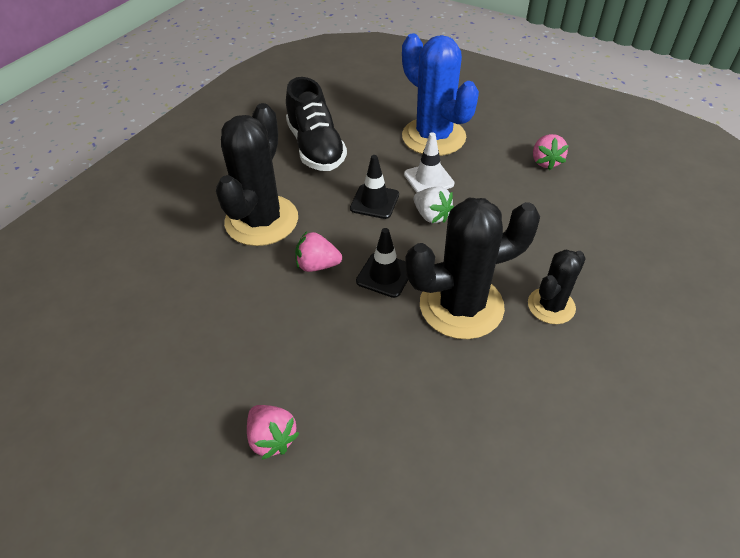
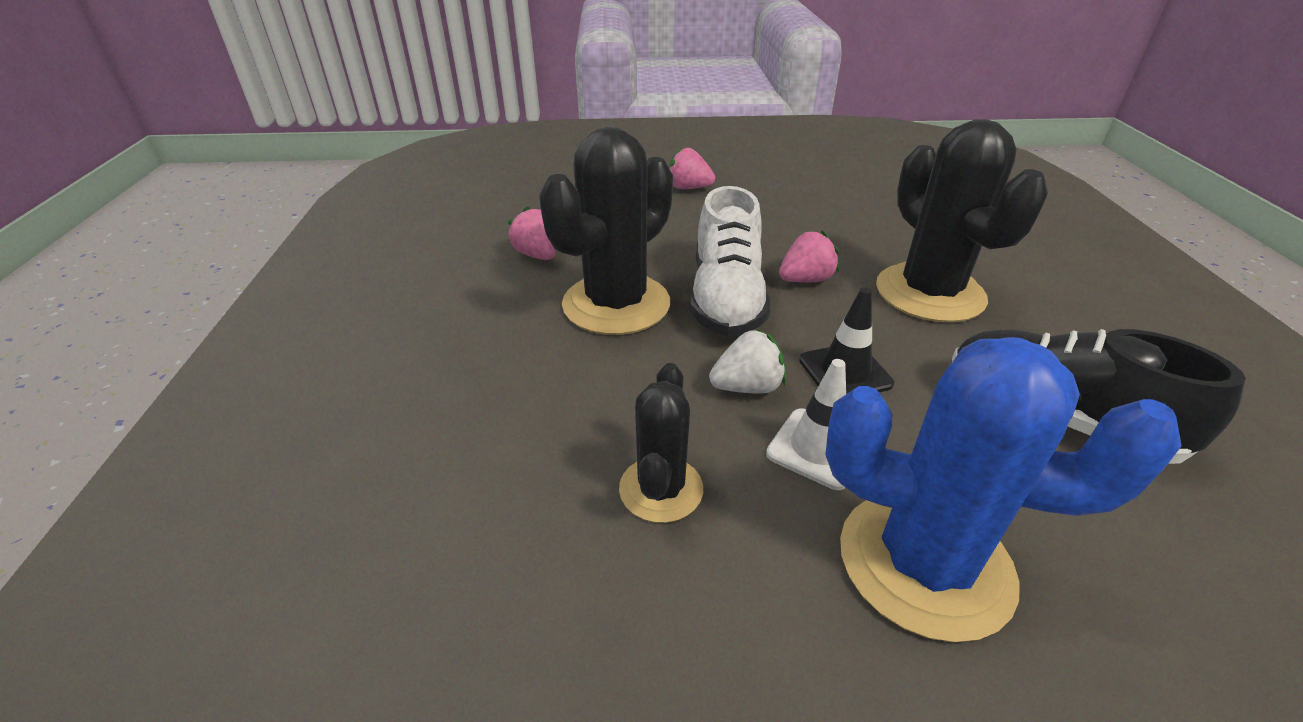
camera: 145 degrees right, 10 degrees down
(385, 275) = (726, 299): black traffic cone -> white shoe
(431, 216) = (747, 387): white strawberry -> white strawberry turned 150 degrees clockwise
(545, 162) = (637, 621): pink strawberry -> pink strawberry (537, 255)
(551, 306) = (509, 342): black cactus -> black cactus (661, 489)

